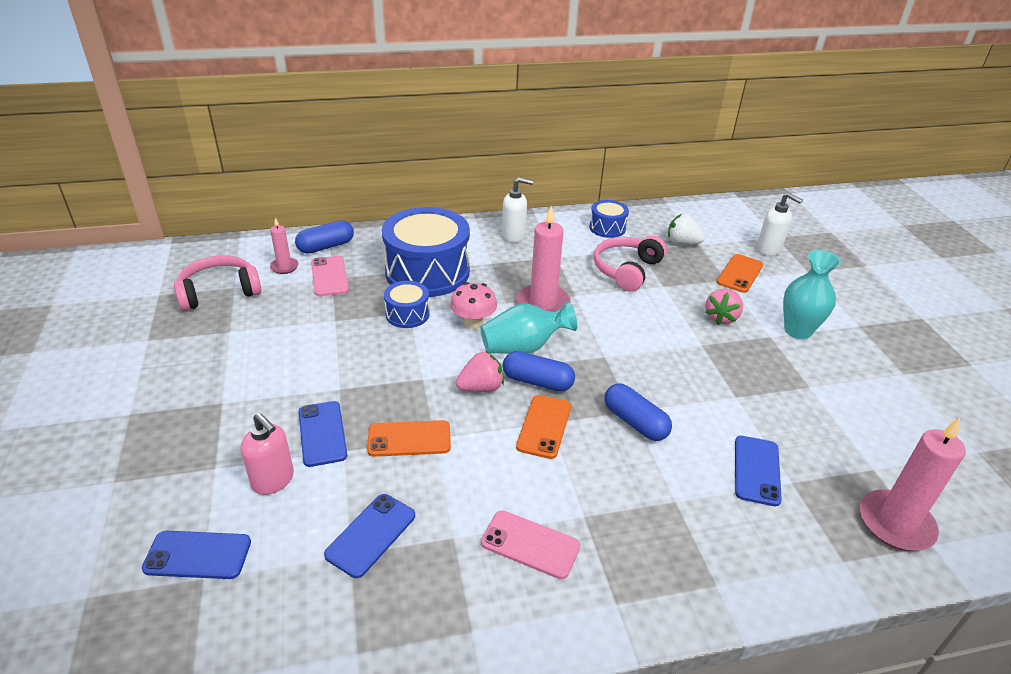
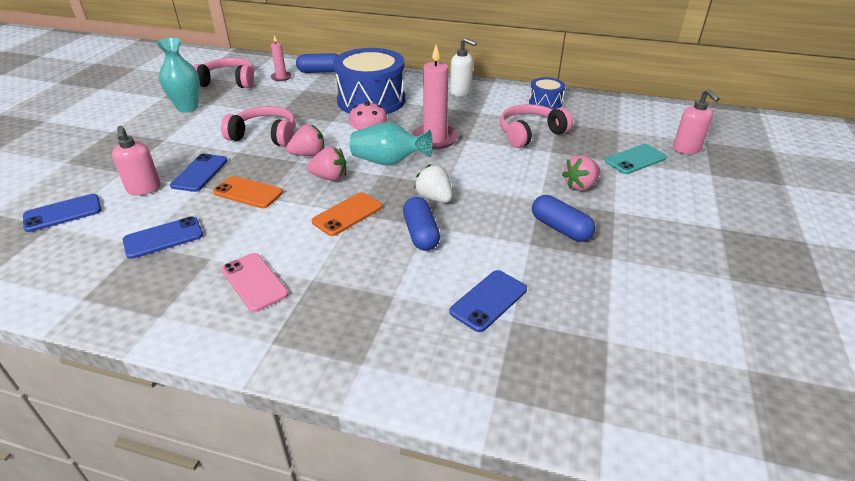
camera: 30 degrees right, 0 degrees up
(198, 555) = (63, 213): blue phone -> blue phone turned 60 degrees counterclockwise
(329, 276) = (303, 88): pink phone -> none
(350, 356) = (265, 135): none -> pink headphones
(407, 314) = (329, 121): blue drum -> none
(428, 365) = (309, 154): none -> pink strawberry
(537, 381) = (374, 185): blue capsule -> blue capsule (560, 228)
(682, 243) = (603, 126): white strawberry -> white strawberry (434, 198)
(739, 274) = (635, 159): orange phone -> turquoise phone
(769, 249) = (686, 149): white soap dispenser -> pink soap dispenser
(797, 331) = (647, 214): turquoise vase -> turquoise vase (187, 107)
(895, 523) = (582, 389): pink candle -> none

